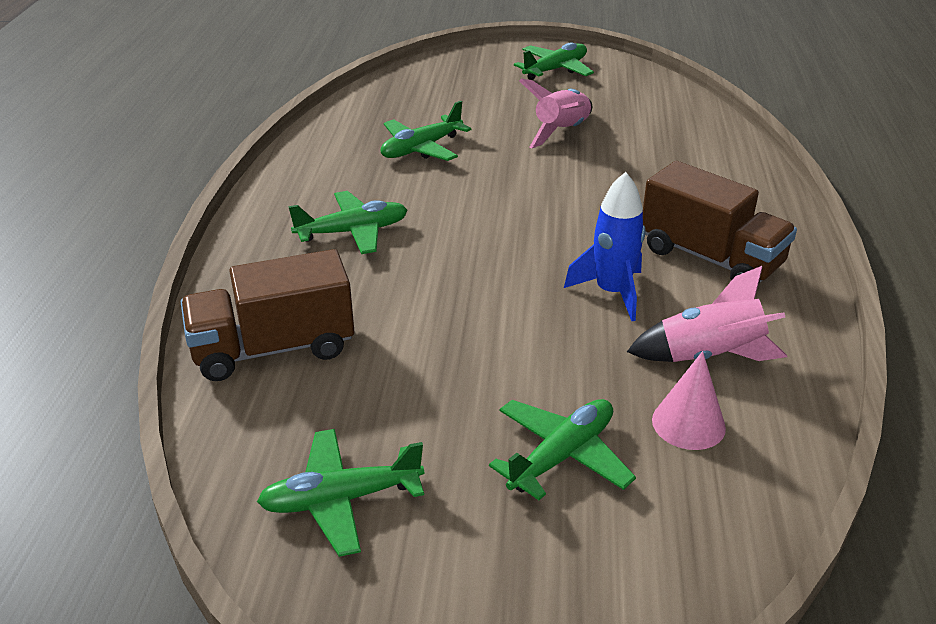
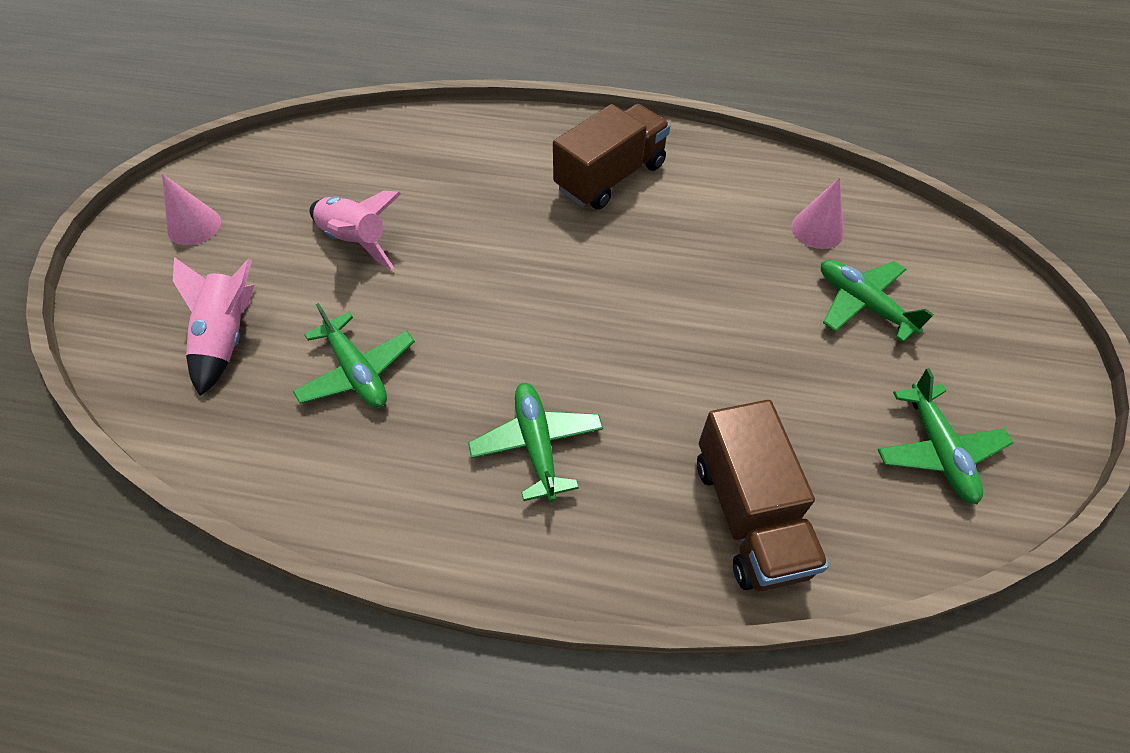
camera: 85 degrees left, 20 degrees up
(555, 70) = (194, 226): green plane -> pink cone
(611, 292) = (658, 245): blue rocket -> none
(709, 356) = (740, 204): pink rocket -> pink rocket (228, 337)

